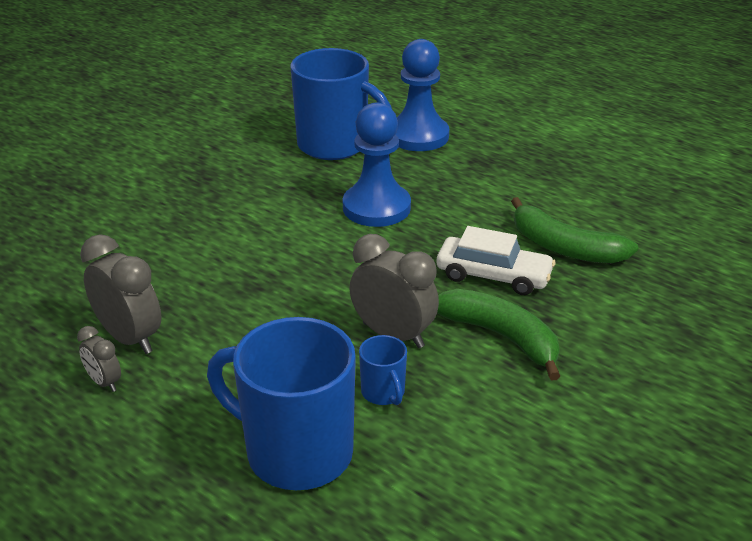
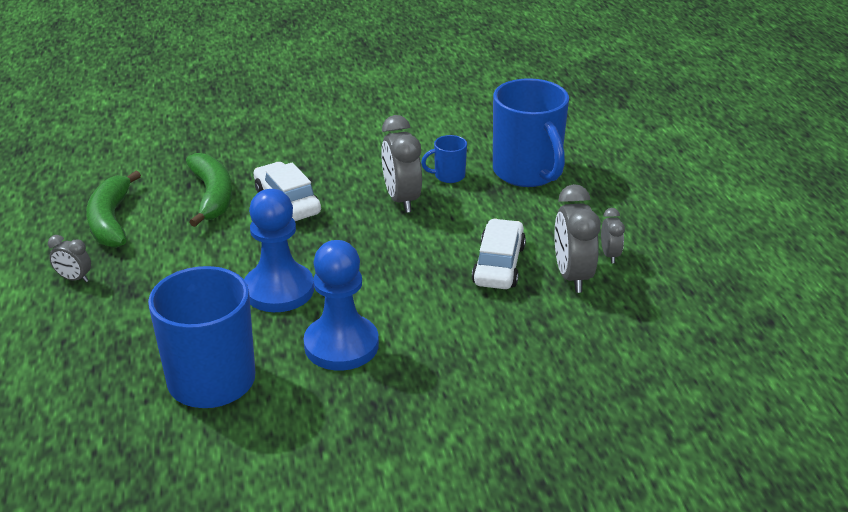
camera: 140 degrees left, 0 degrees up
(215, 314) = (499, 265): none -> white car
(383, 393) = (448, 176): blue mug -> blue mug turned 120 degrees counterclockwise
(418, 136) = (125, 346): blue pawn -> blue pawn (341, 345)
(501, 337) = (343, 170): green banana -> green banana (111, 221)
(530, 150) = (74, 279): none -> grey clock

